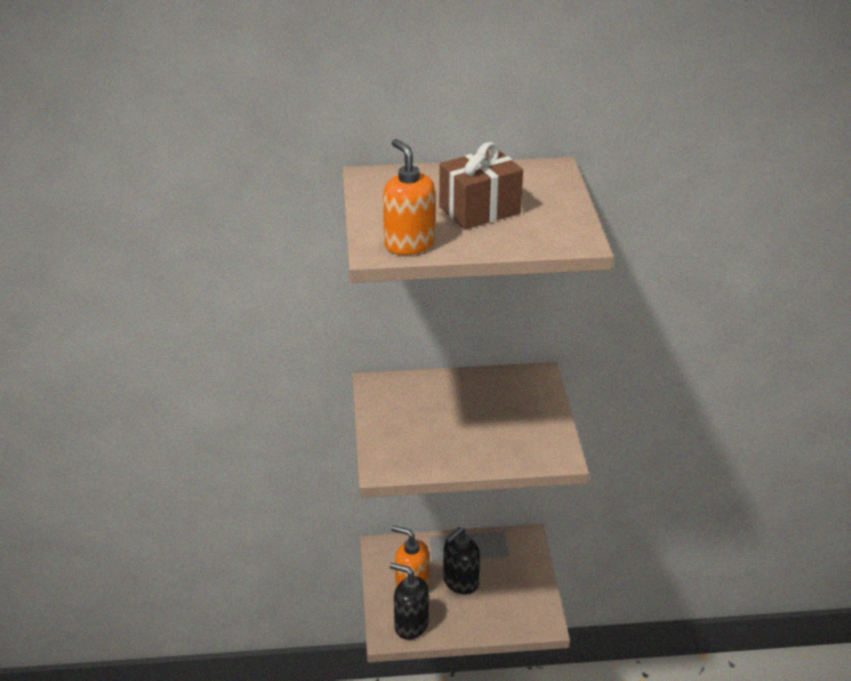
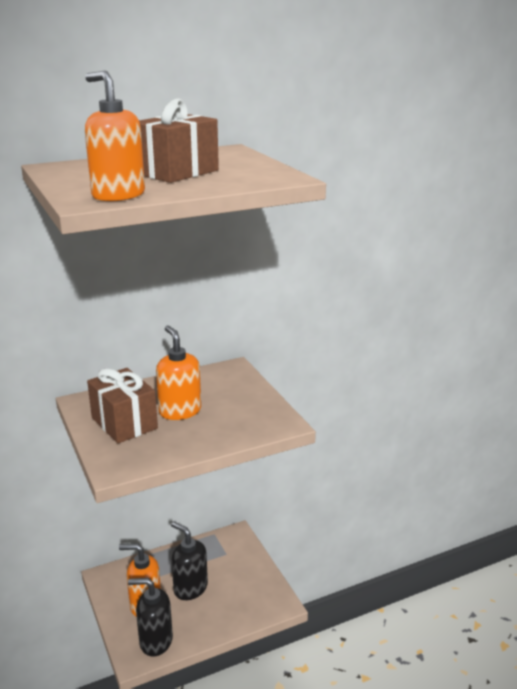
camera: 20 degrees left, 10 degrees down
(407, 419) = (124, 423): none -> brown gift
(460, 582) = (190, 588): black soap dispenser -> black soap dispenser turned 105 degrees clockwise
(464, 418) = (180, 411): none -> orange soap dispenser

